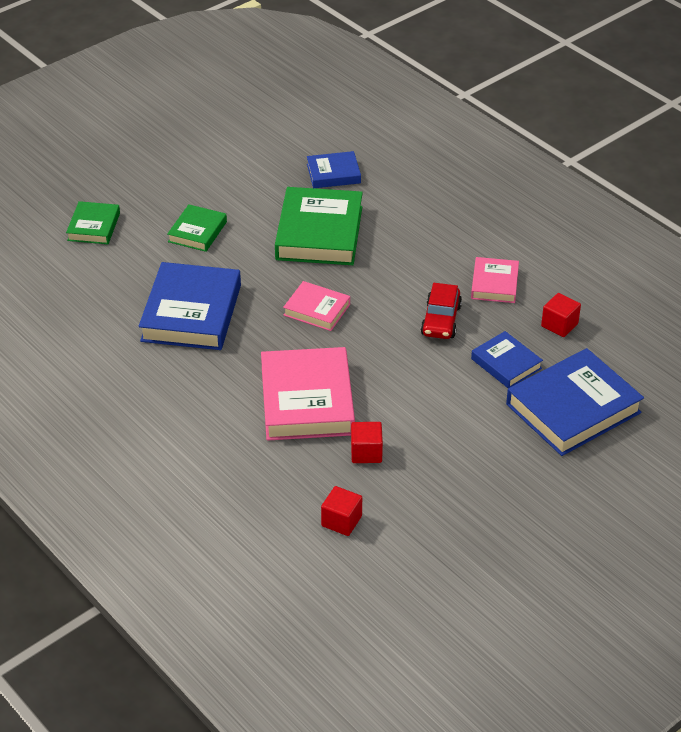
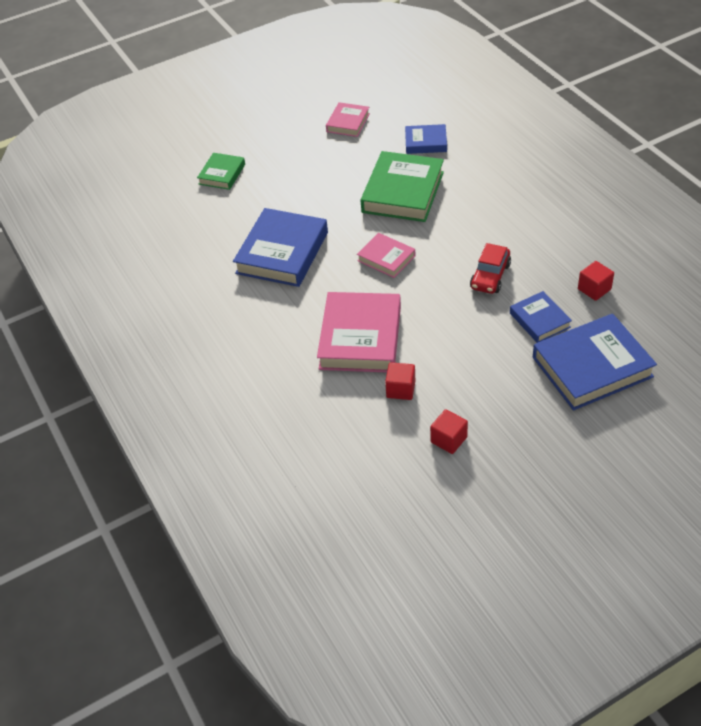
camera: 15 degrees right, 5 degrees up
(197, 232) = (303, 184): green book -> none
(341, 521) = (366, 450): red cube -> red cube (448, 439)
(494, 284) = (543, 247): pink book -> pink book (348, 123)

